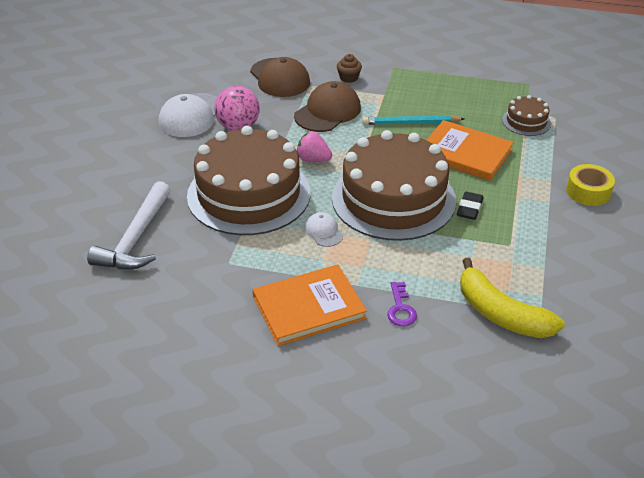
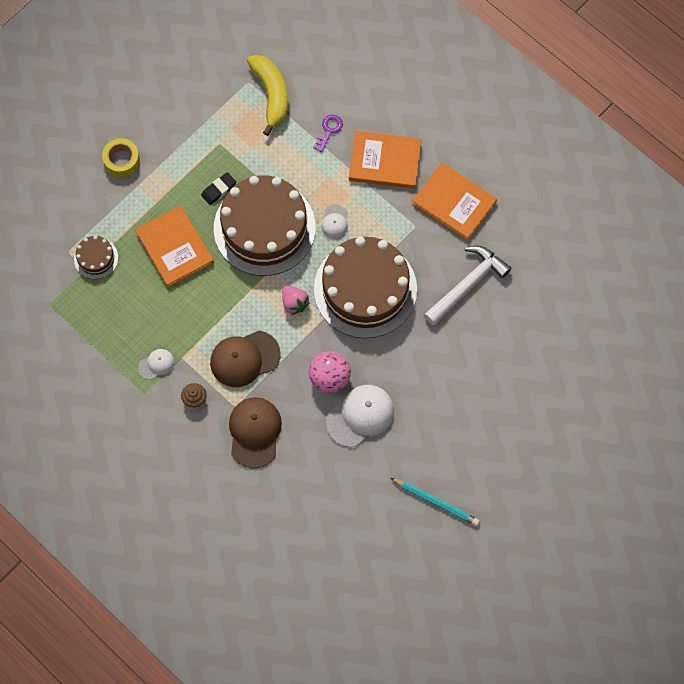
camera: 150 degrees left, 30 degrees up
(195, 303) = (454, 202): none -> orange book
(401, 84) = (156, 364): none -> white cap
(410, 123) = (188, 306): turquoise pencil -> turquoise pencil (436, 502)

